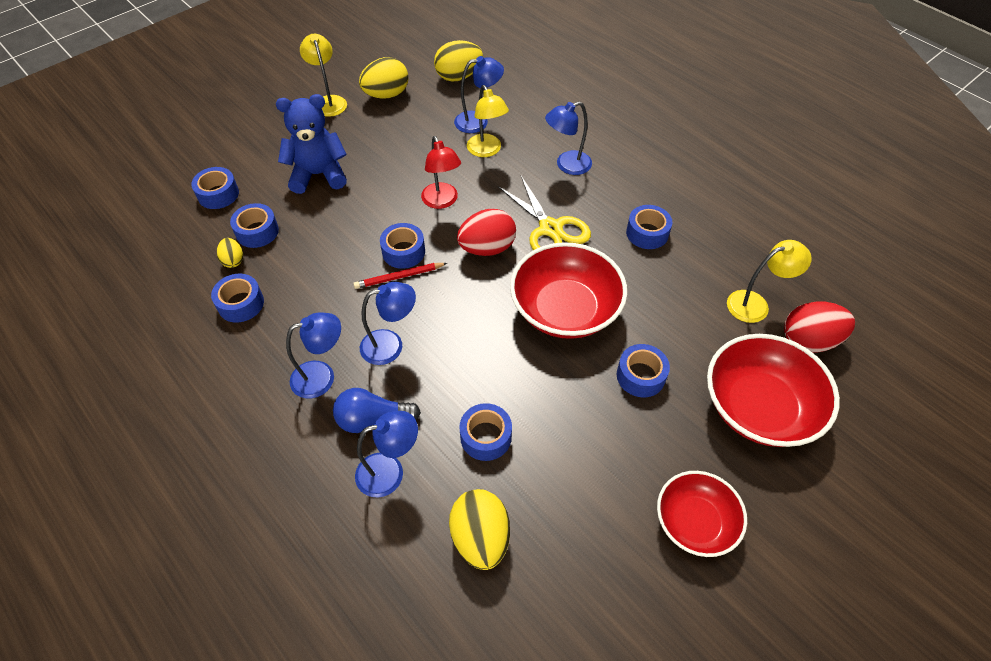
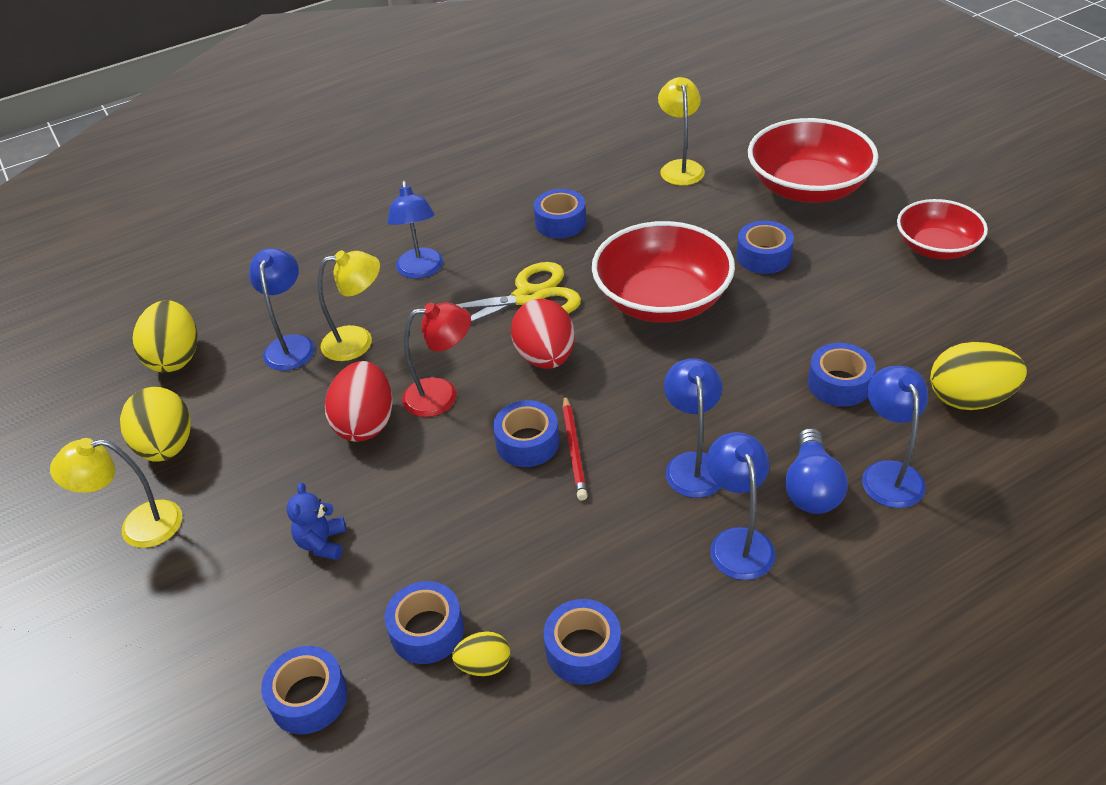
camera: 75 degrees left, 10 degrees down
(318, 175) = (322, 543): blue teddy bear -> blue teddy bear, size x0.50
(809, 340) = (731, 145): red egg -> red egg (365, 423)

